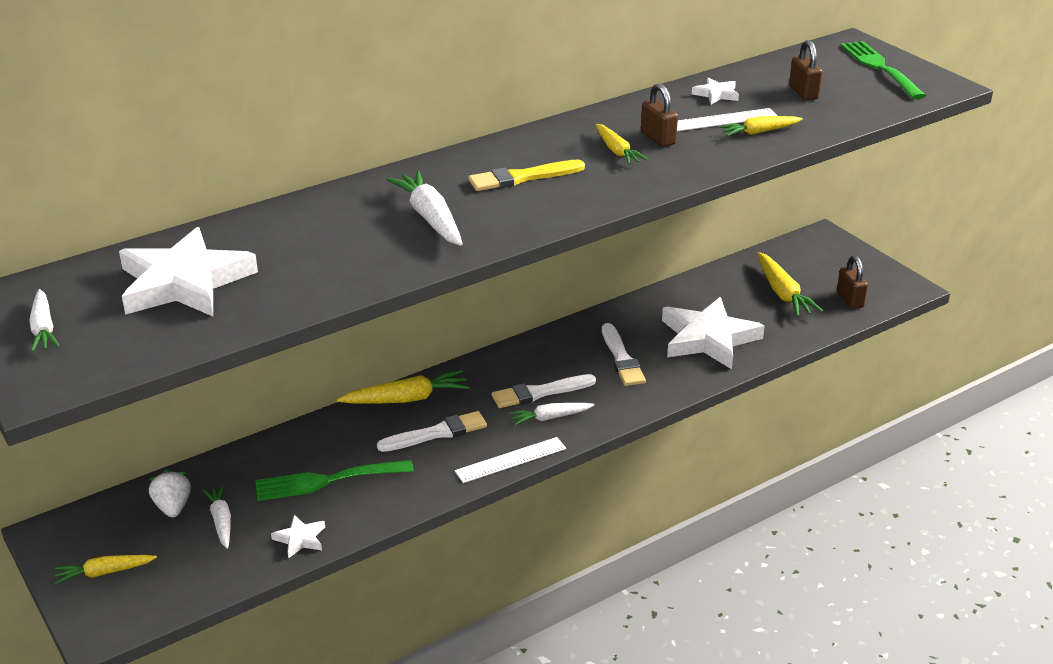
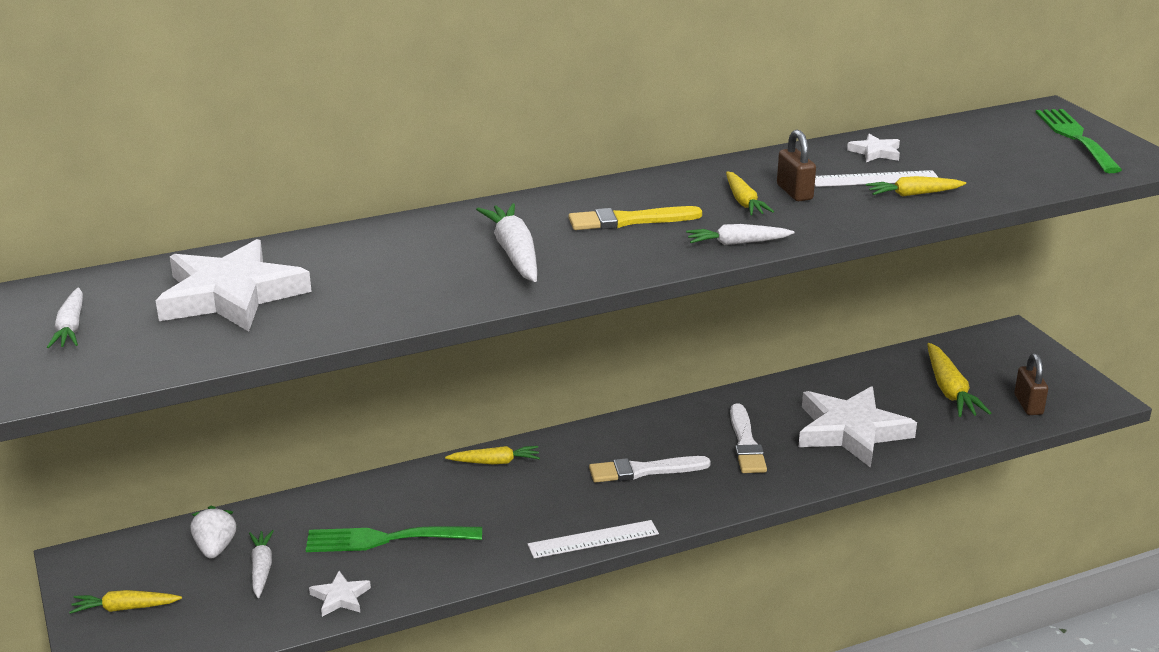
camera: 10 degrees right, 5 degrees down
(406, 399) = (495, 462): yellow carrot -> yellow carrot, size x0.64
(436, 433) = (518, 502): white brush -> none
(550, 418) = (649, 499): white carrot -> white carrot (737, 243)
(803, 92) = (977, 157): brown padlock -> none

